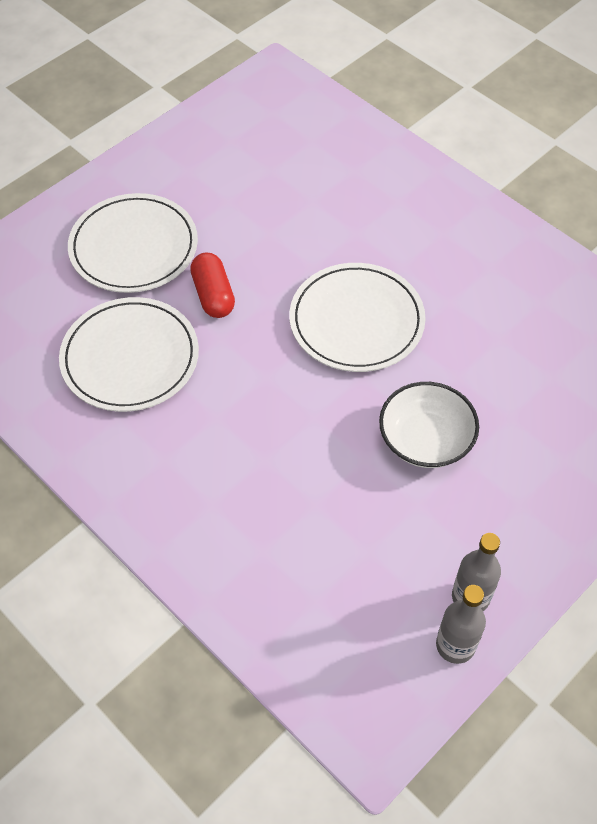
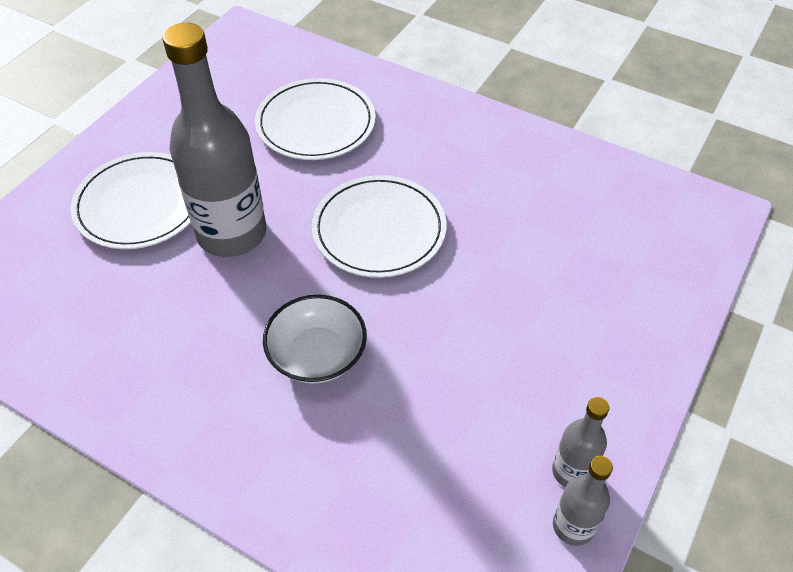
camera: 15 degrees left, 5 degrees down
(130, 358) = (160, 310): white plate -> white plate (316, 123)
(213, 295) = (232, 233): red capsule -> grey bottle
(425, 439) = (479, 326): white bowl -> white bowl (317, 354)

